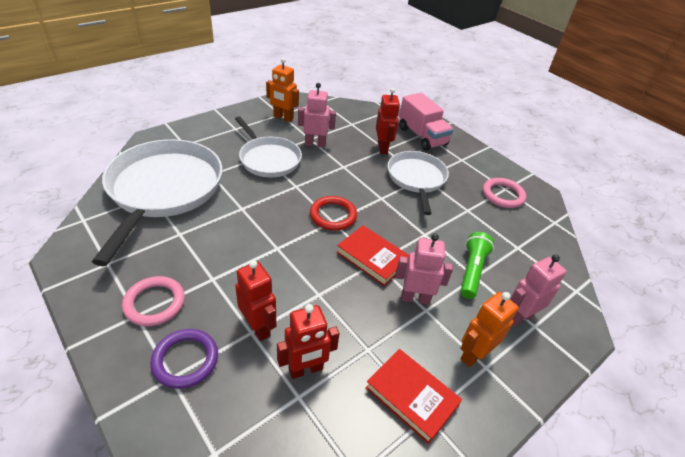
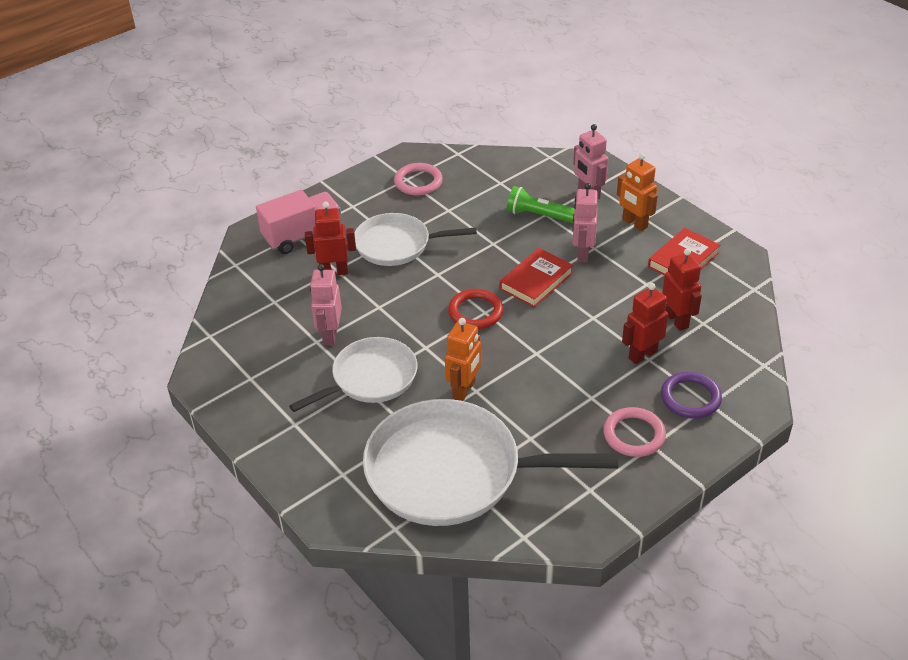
camera: 85 degrees left, 0 degrees up
(283, 118) = (261, 374): orange robot -> orange robot (464, 390)

